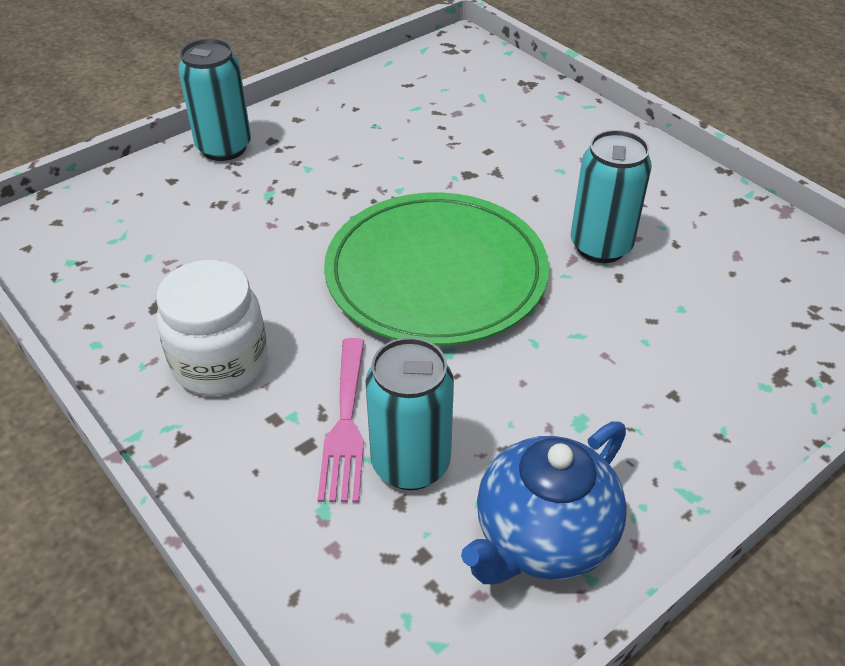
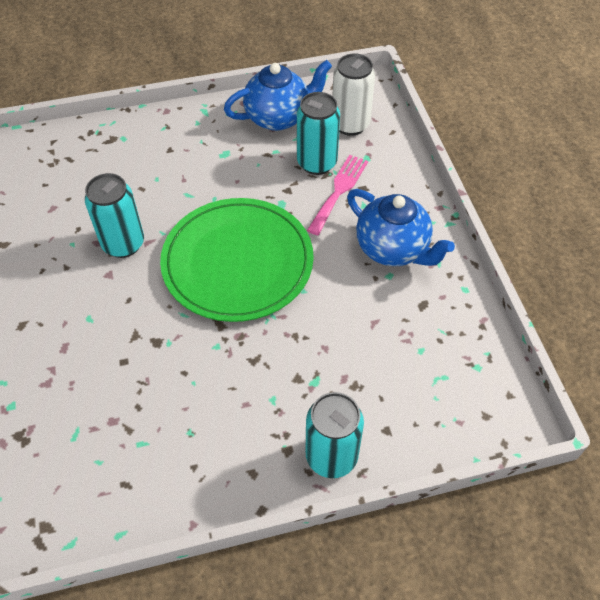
camera: 155 degrees left, 10 degrees up
(220, 363) = (393, 249): white jar -> blue teapot
(390, 579) = (350, 124): none -> white can

